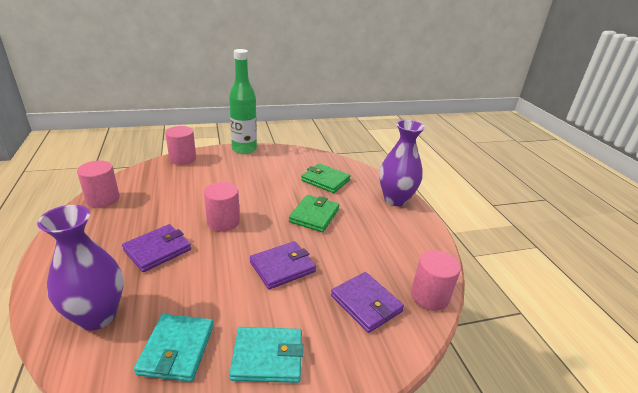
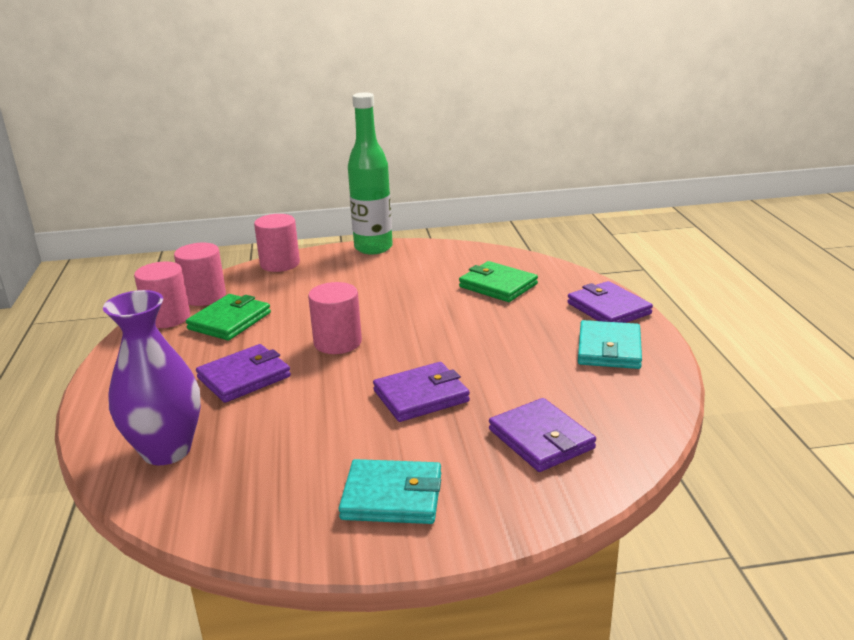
camera: 10 degrees right, 5 degrees down
(177, 349) = (270, 486): turquoise wallet -> turquoise wallet (609, 349)
(314, 215) = (475, 332): green wallet -> green wallet (229, 321)
(395, 199) = (608, 308): purple vase -> purple wallet
(429, 296) = (641, 430): pink cylinder -> pink cylinder (204, 296)

